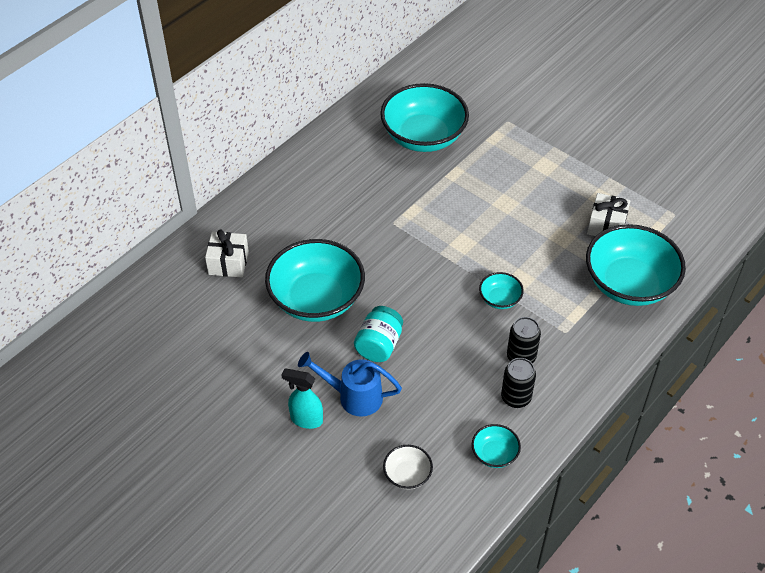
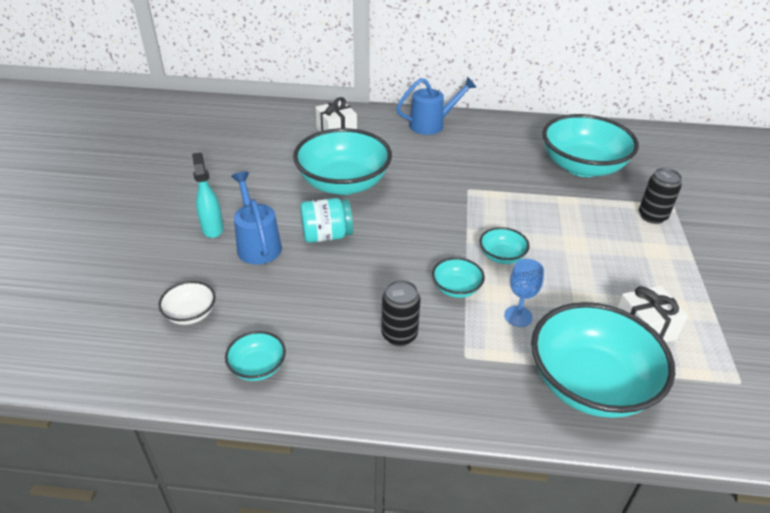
camera: 55 degrees right, 10 degrees down
(279, 190) = (431, 124): none -> blue watering can
(486, 253) = (501, 256): none -> turquoise bowl
(516, 397) = (343, 353): black can -> black can (652, 216)
(550, 282) = (518, 316): none -> blue goblet

